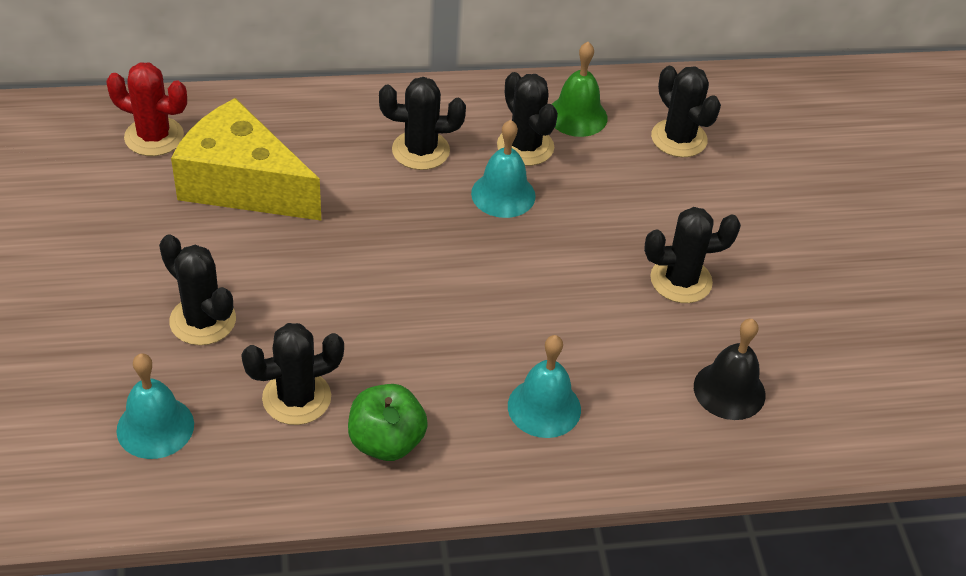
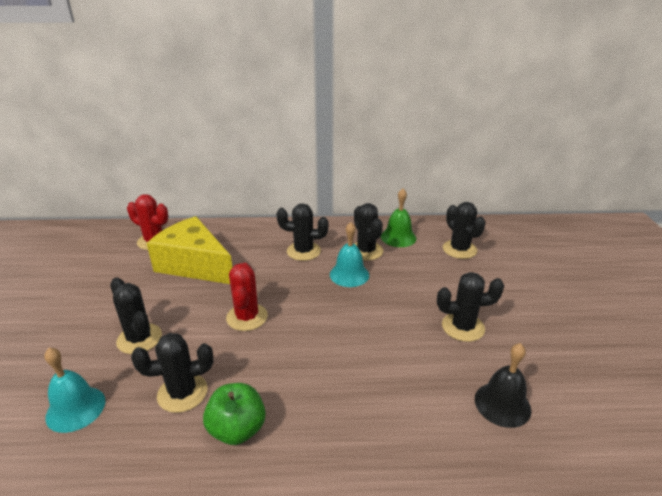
camera: 10 degrees right, 15 degrees down
(356, 278) = (247, 317): none -> red cactus
(544, 407) = (360, 409): turquoise bell -> none

